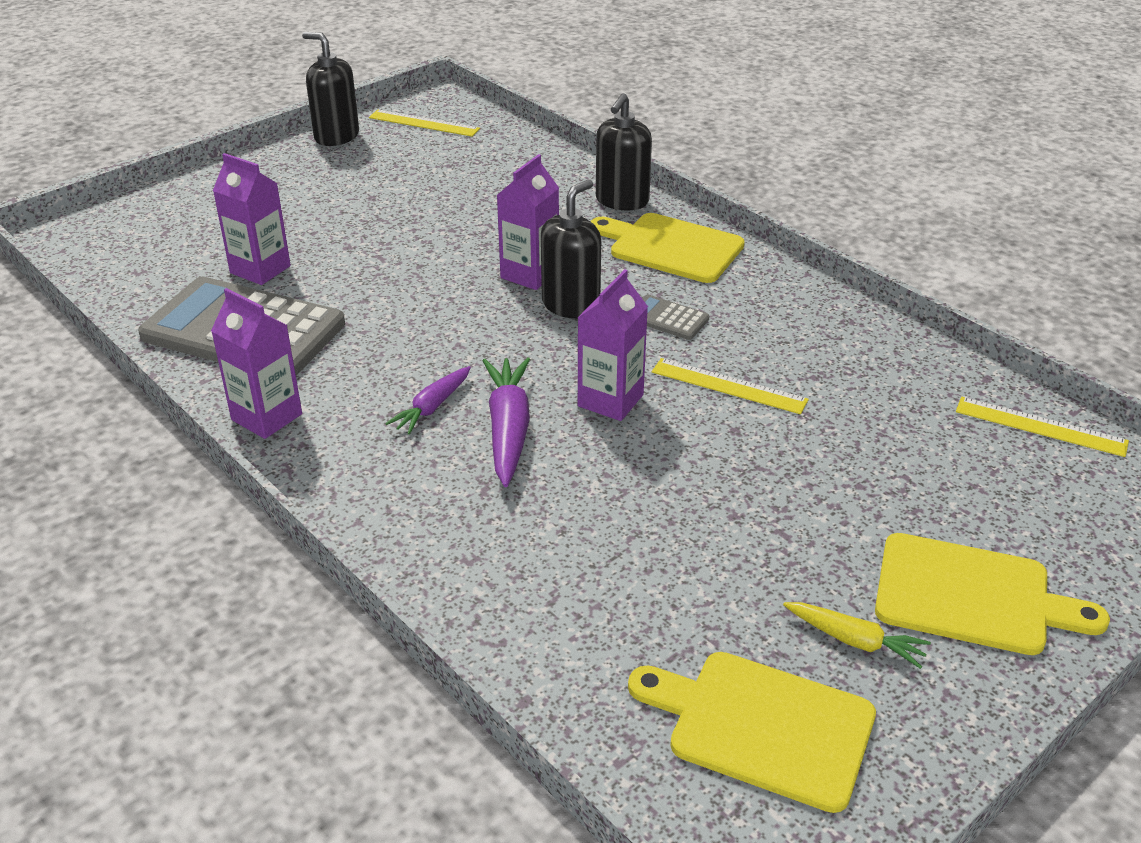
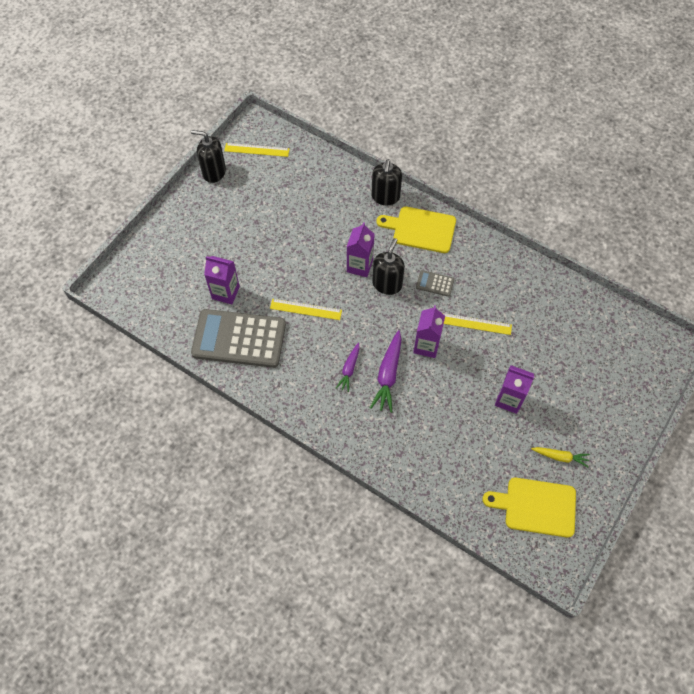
camera: 15 degrees left, 25 degrees up
(267, 417) = (278, 393): purple carton -> purple carton (509, 399)
(508, 429) = (388, 375): purple carrot -> purple carrot turned 150 degrees counterclockwise
(972, 596) = (599, 423): yellow cutting board -> none
(1040, 426) = (611, 318): yellow ruler -> yellow ruler (306, 309)

